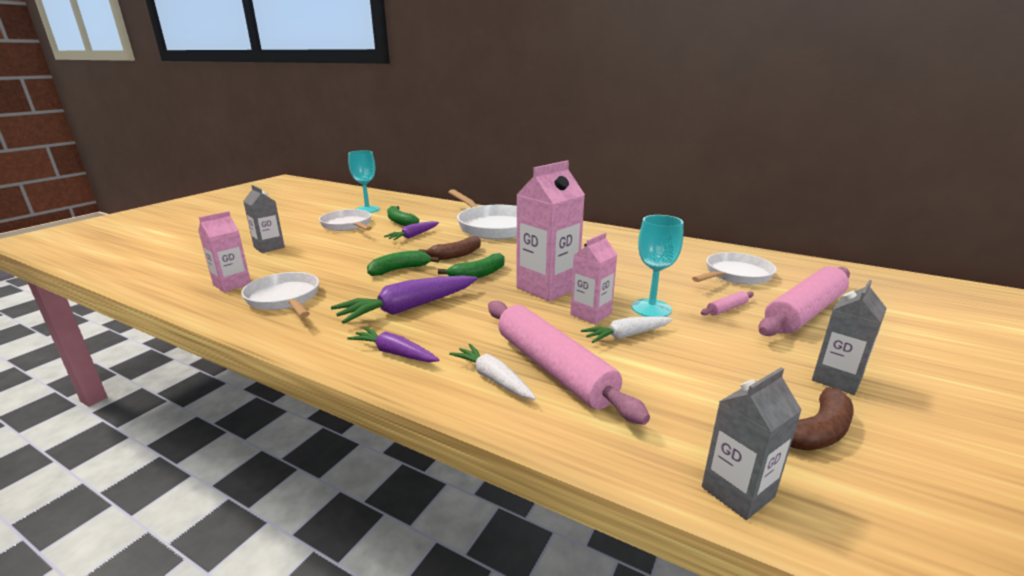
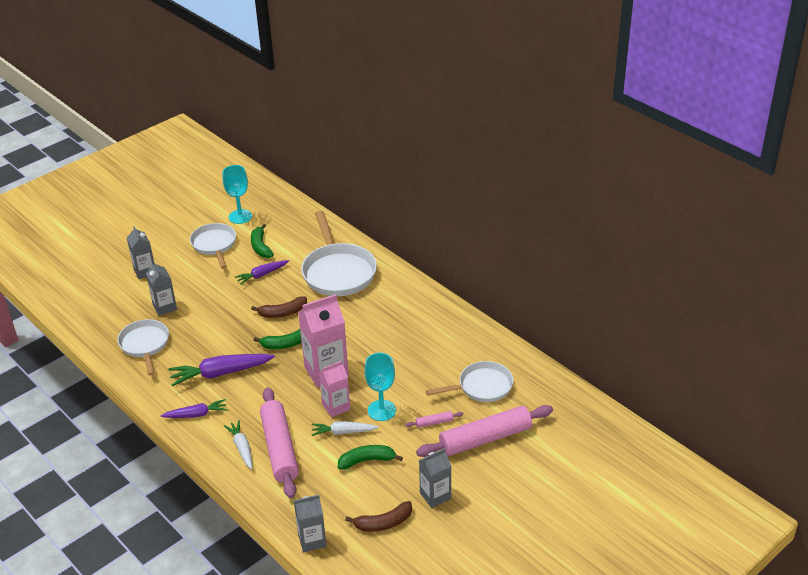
camera: 20 degrees right, 15 degrees up
(232, 284) = (113, 320): pink carton -> none
(303, 267) = (165, 307): none -> grey carton
(394, 353) = (196, 414): purple carrot -> purple carrot turned 120 degrees clockwise
(400, 270) = (232, 325): green banana -> green banana (367, 460)

